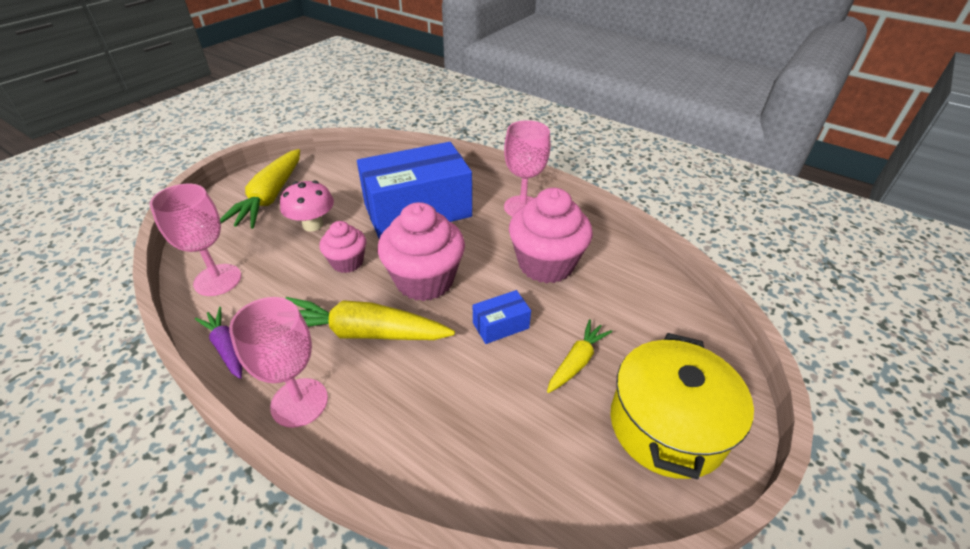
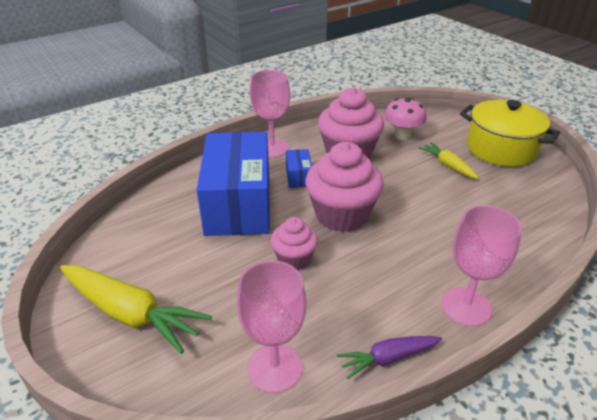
camera: 70 degrees left, 5 degrees down
(312, 225) = (215, 279): pink mushroom -> pink mushroom (402, 135)
(363, 333) = (394, 259): yellow carrot -> none
(500, 325) = (406, 188): blue box -> blue box (298, 176)

